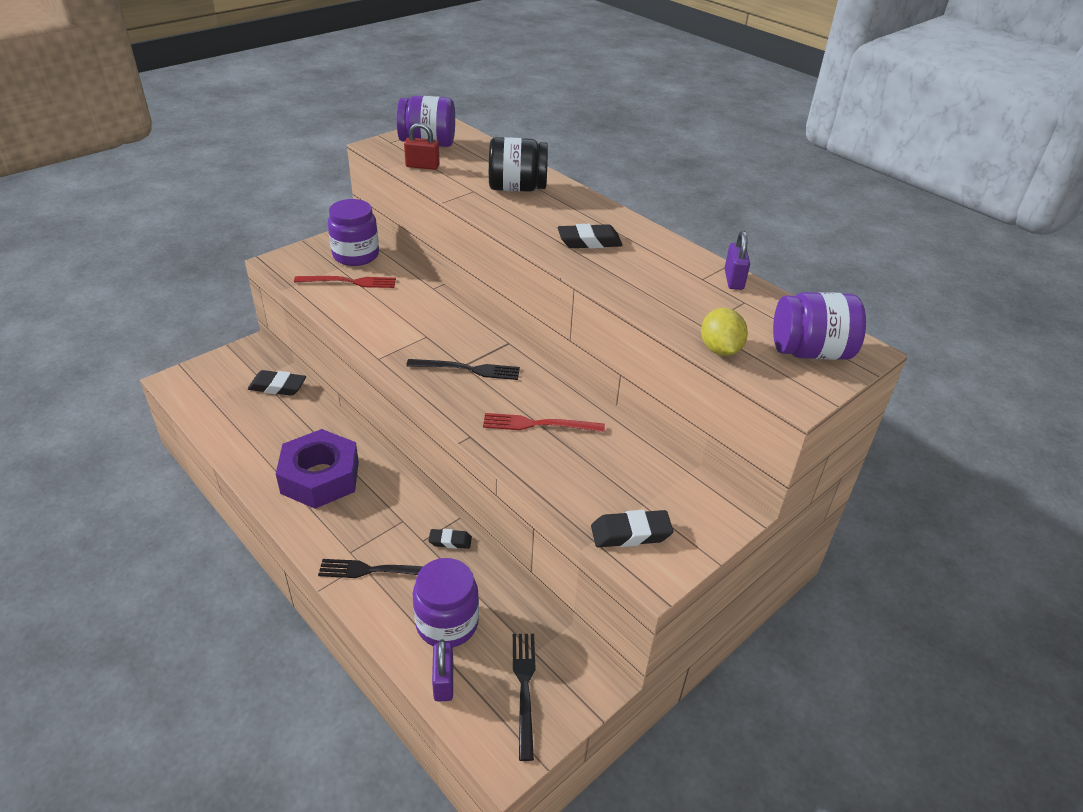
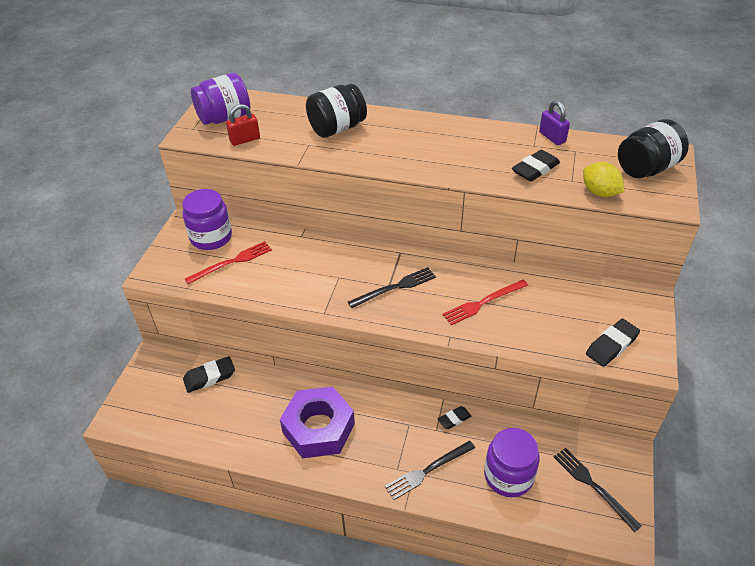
camera: 30 degrees left, 5 degrees up
(443, 682) = (544, 515): purple padlock -> none
(589, 241) = (435, 150): black eraser -> black eraser (535, 169)
(810, 352) = (646, 168): purple jar -> black jar

